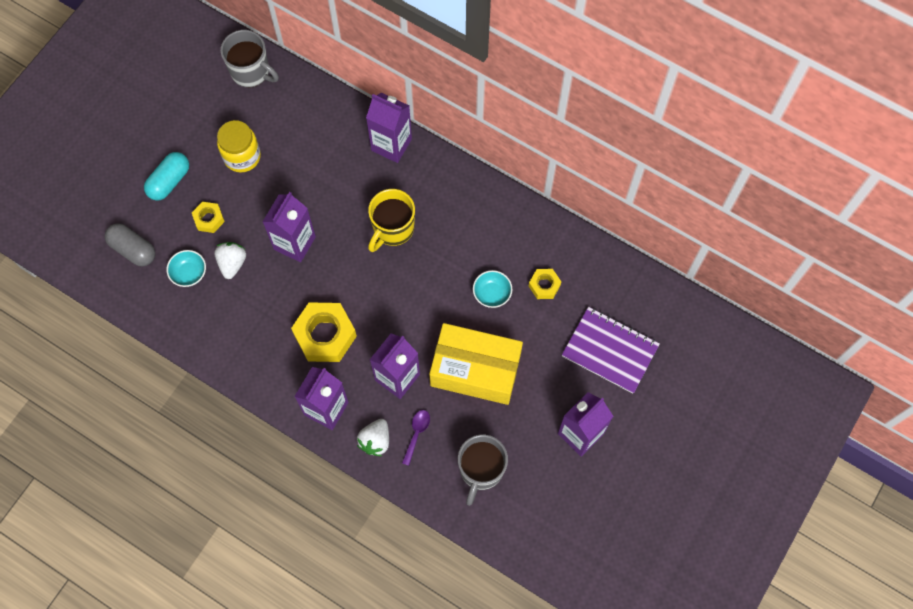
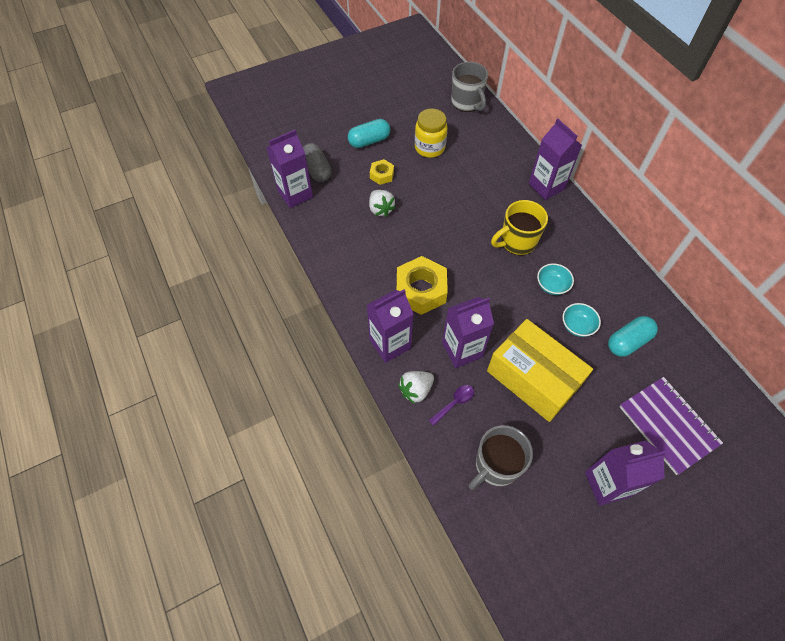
camera: 30 degrees right, 10 degrees down
(189, 273) = (345, 202): turquoise bowl -> turquoise bowl (552, 286)
(232, 263) = (380, 209): white strawberry -> white strawberry turned 120 degrees clockwise
(294, 243) = (435, 217): purple carton -> purple carton (295, 194)
(544, 285) = (628, 342): yellow nut -> turquoise capsule

